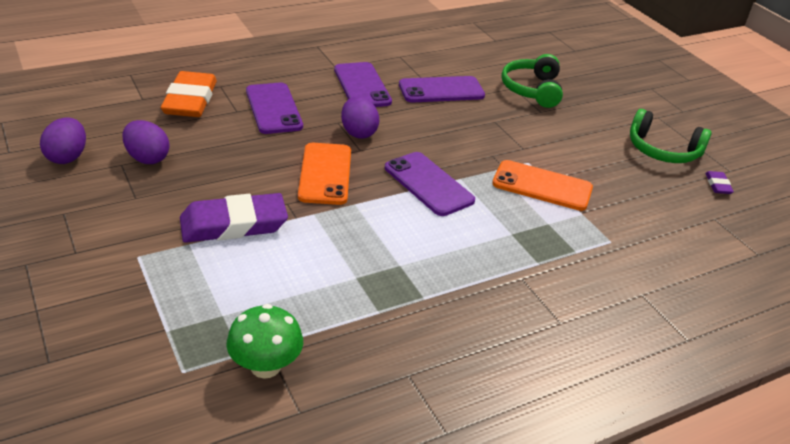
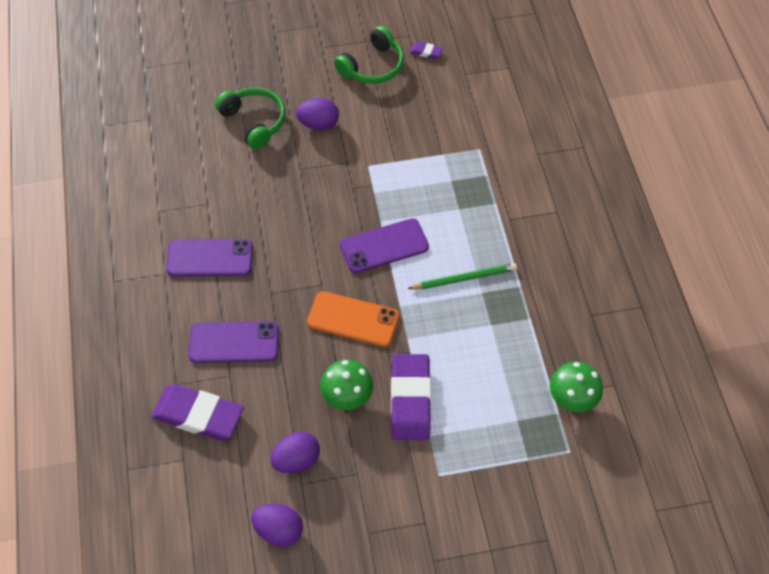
camera: 70 degrees left, 20 degrees up
(190, 100) = (198, 415): orange eraser -> purple eraser
(228, 181) = (347, 397): none -> green mushroom
(358, 132) = (293, 280): purple egg -> purple egg (318, 124)
(413, 248) = (464, 278): none -> green pencil
(441, 90) = (236, 194): purple phone -> none
(532, 90) = (254, 122): green headphones -> green headphones turned 150 degrees counterclockwise
(542, 186) = (403, 167): orange phone -> none

